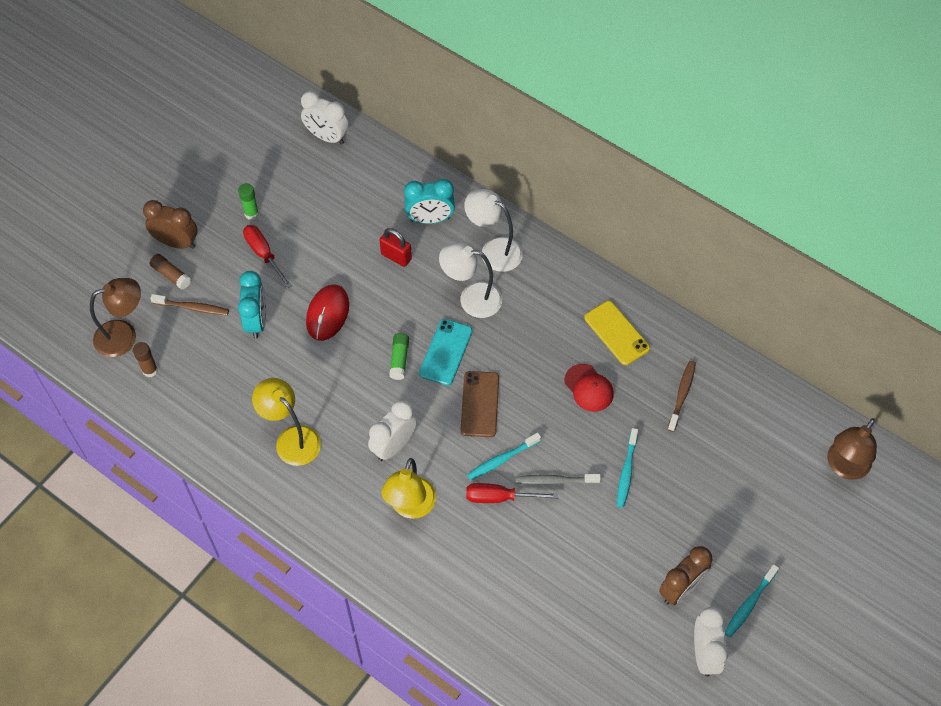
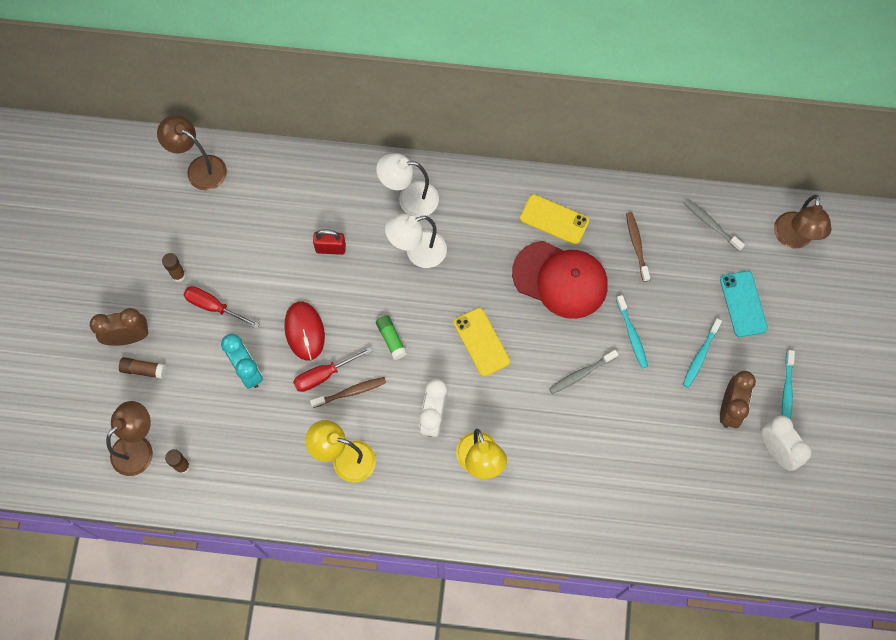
camera: 30 degrees left, 10 degrees up
(192, 308) = (182, 389): brown toothbrush -> brown toothbrush (350, 392)
(251, 213) = (178, 275): green glue stick -> brown glue stick
(327, 137) = (199, 168): white clock -> brown lamp
(430, 219) = (338, 199): turquoise clock -> none
(445, 352) = (425, 312): turquoise phone -> turquoise phone (743, 304)
(479, 404) = (481, 342): brown phone -> yellow phone
(499, 497) = (546, 413): red screwdriver -> red screwdriver (324, 375)
(502, 459) = (528, 379): turquoise toothbrush -> turquoise toothbrush (700, 356)
(589, 388) = (560, 280): red cap -> red cap, size x1.89
(768, 412) = (711, 224): none -> grey toothbrush

